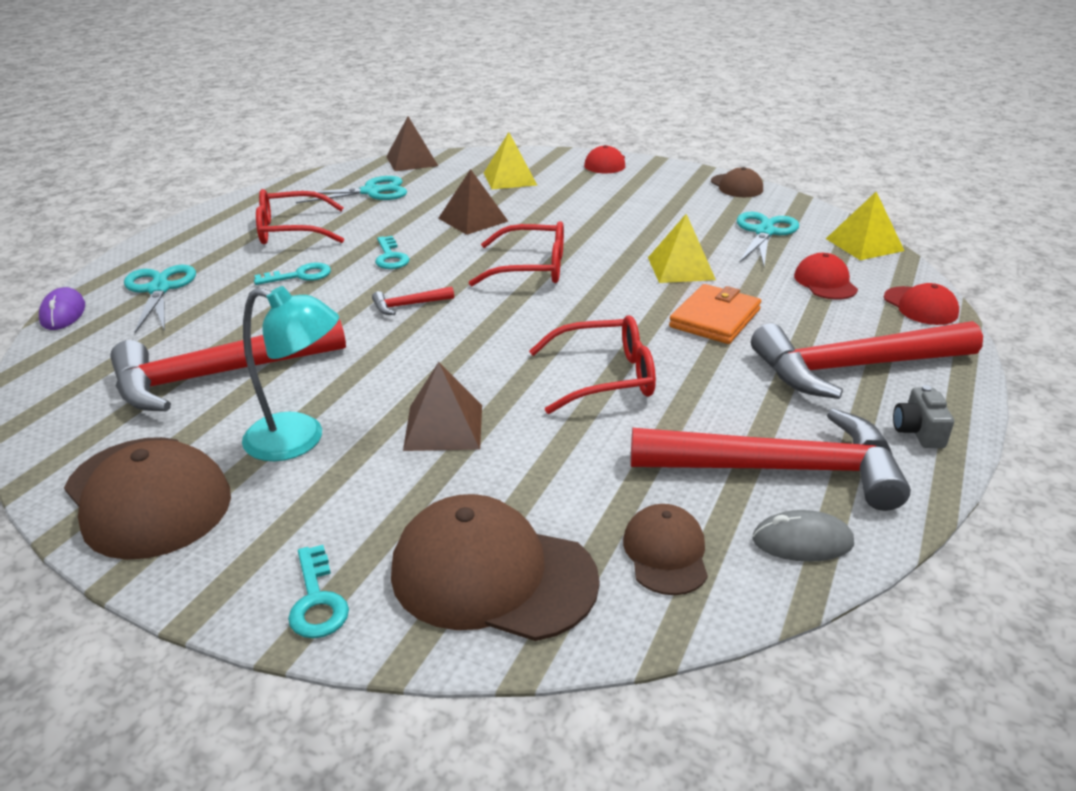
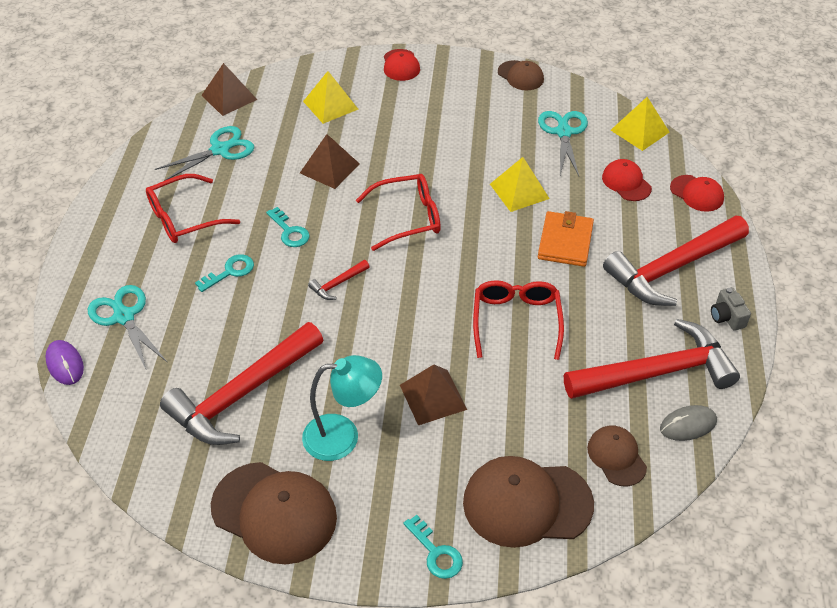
camera: 20 degrees left, 15 degrees up
(605, 377) = (516, 321): red glasses -> red glasses turned 60 degrees counterclockwise

